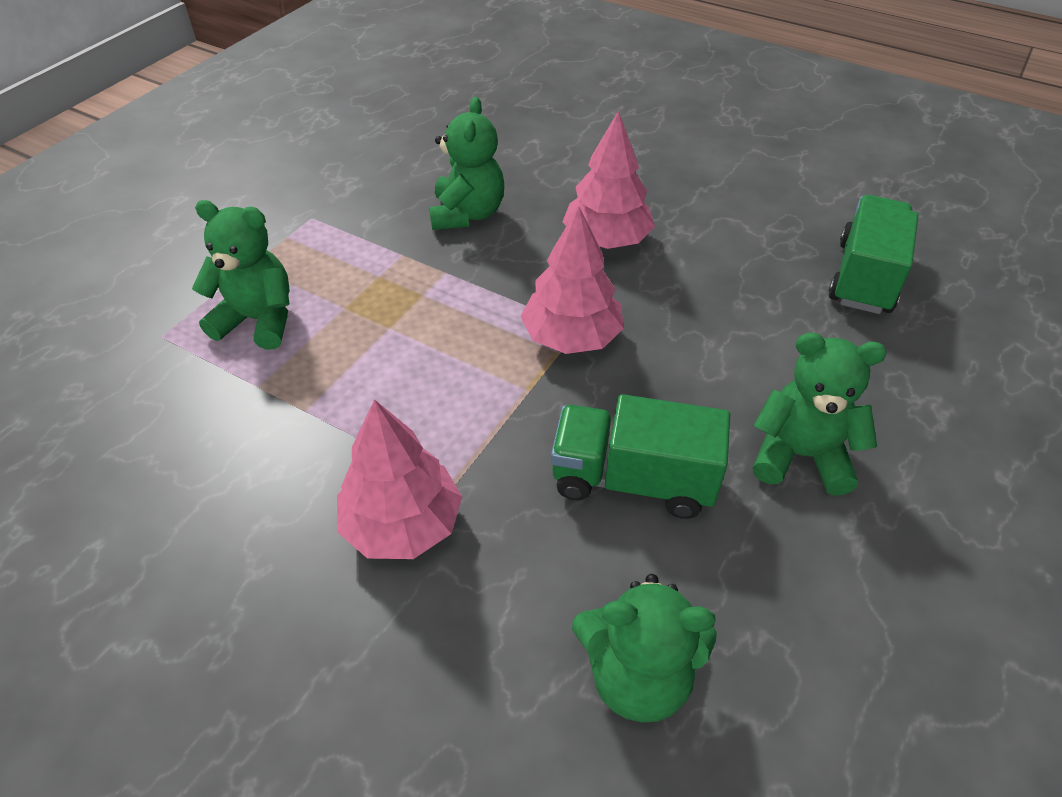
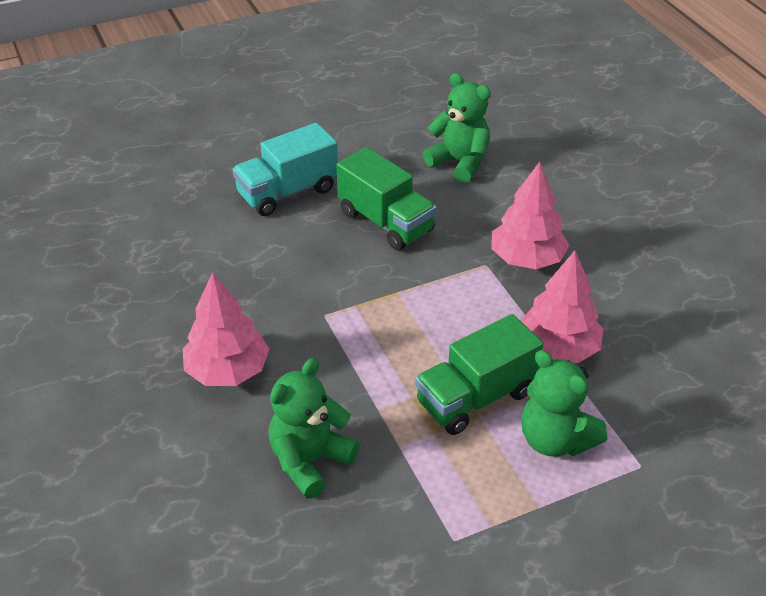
camera: 145 degrees left, 5 degrees down
(571, 337) = (337, 310): pink tree -> pink tree (558, 348)
(800, 455) = (287, 192): green teddy bear -> turquoise truck
(864, 277) = (102, 252): green truck -> green truck (476, 398)

